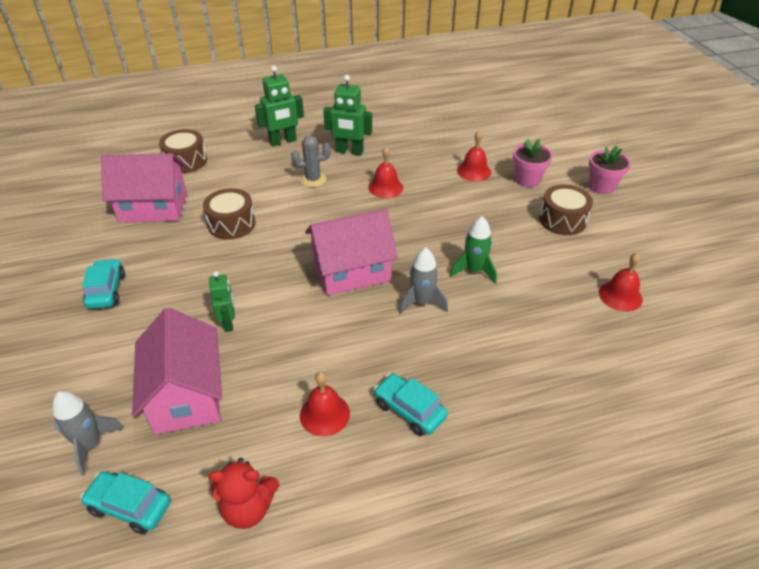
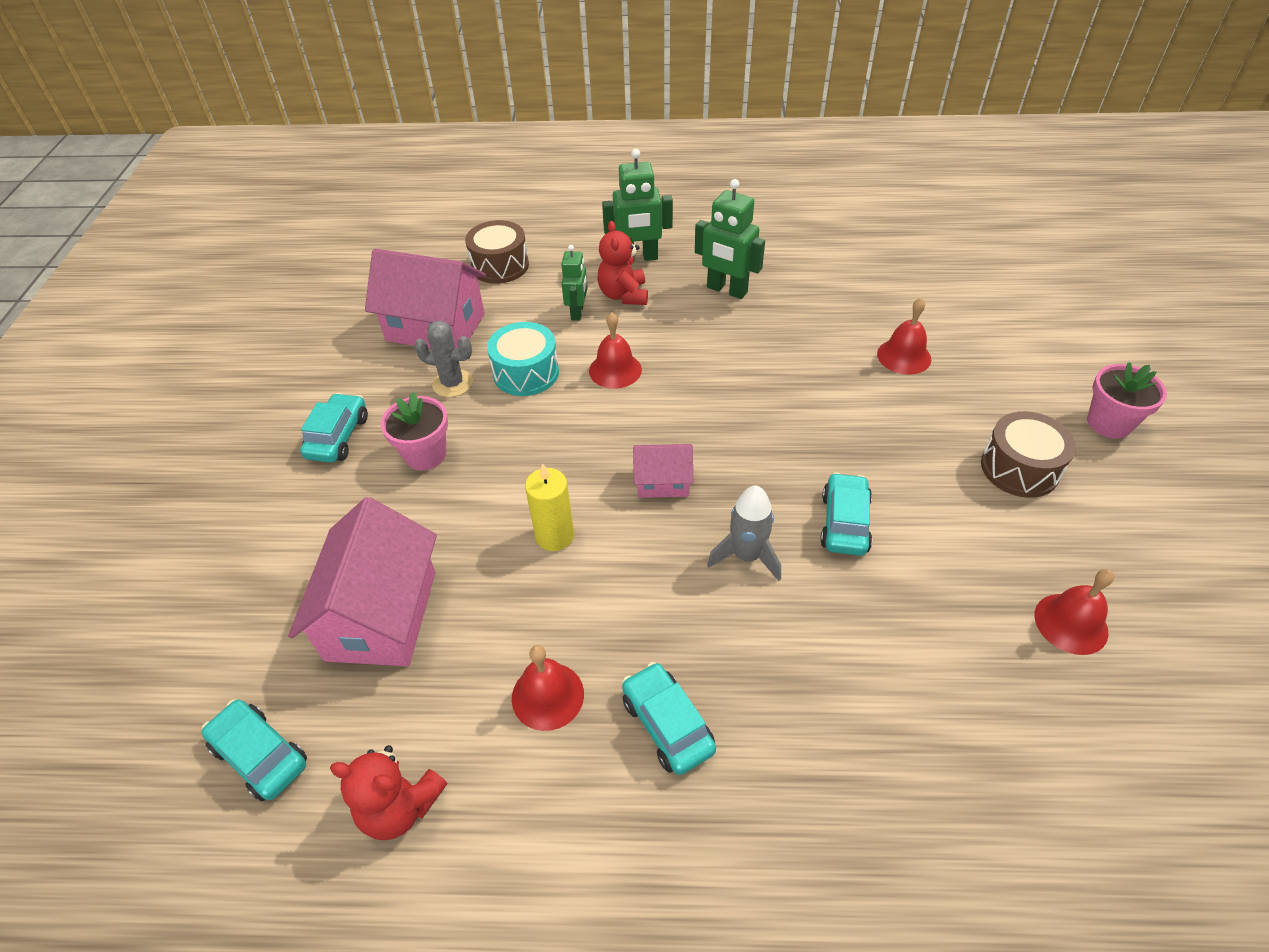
camera: 20 degrees right, 5 degrees up
(90, 444) = (245, 652): grey rocket -> none
(228, 323) = (470, 521): green robot -> green robot (577, 312)
(231, 224) = (526, 373): brown drum -> turquoise drum
(281, 165) = (623, 295): none -> red teddy bear
(291, 318) = (554, 536): none -> yellow candle
(313, 180) = (659, 325): grey cactus -> grey cactus (452, 383)
(351, 271) = (662, 482): pink house -> pink house, size x0.52
(385, 187) = (759, 357): red bell -> red bell (615, 370)
(474, 271) = (844, 523): green rocket -> turquoise car
(527, 179) = (986, 387): pink flower pot -> pink flower pot (425, 454)

